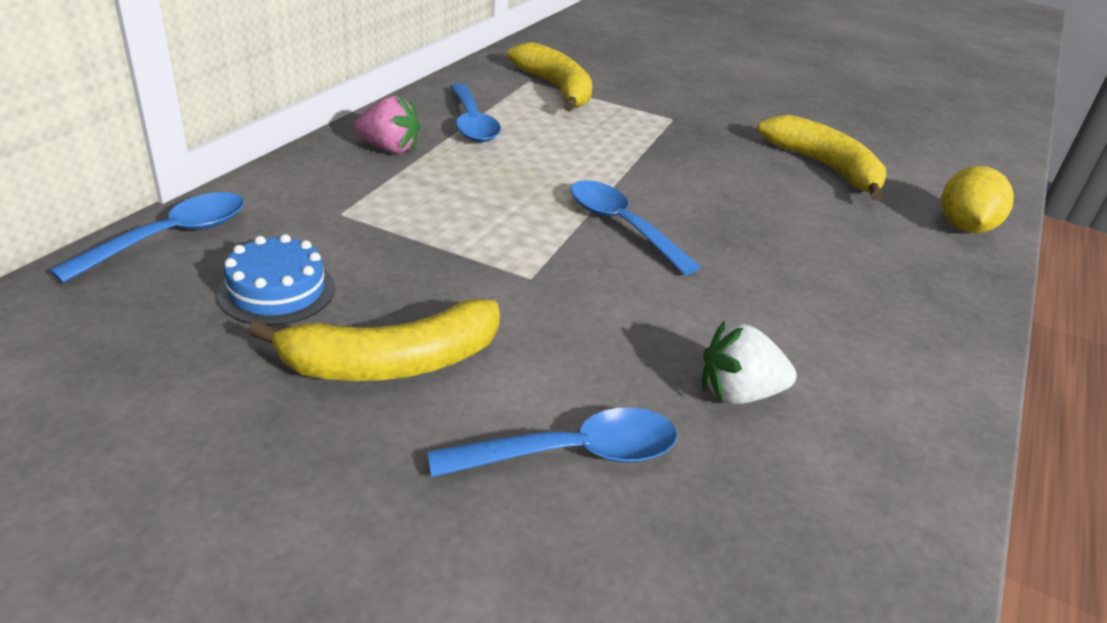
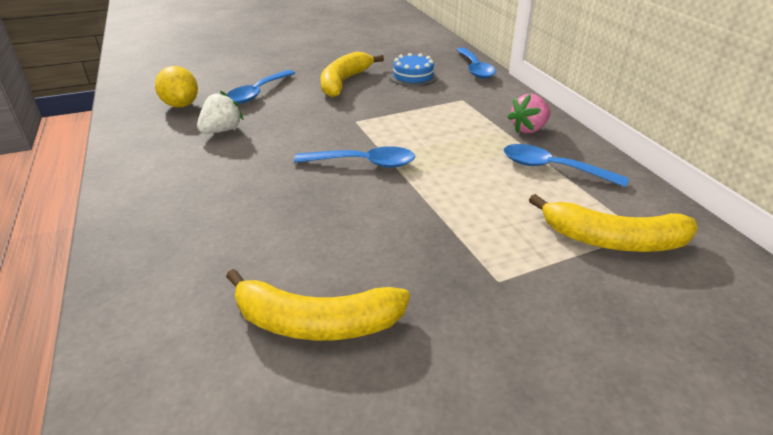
camera: 135 degrees right, 0 degrees up
(964, 227) = (140, 333): yellow lemon -> yellow lemon (181, 105)

